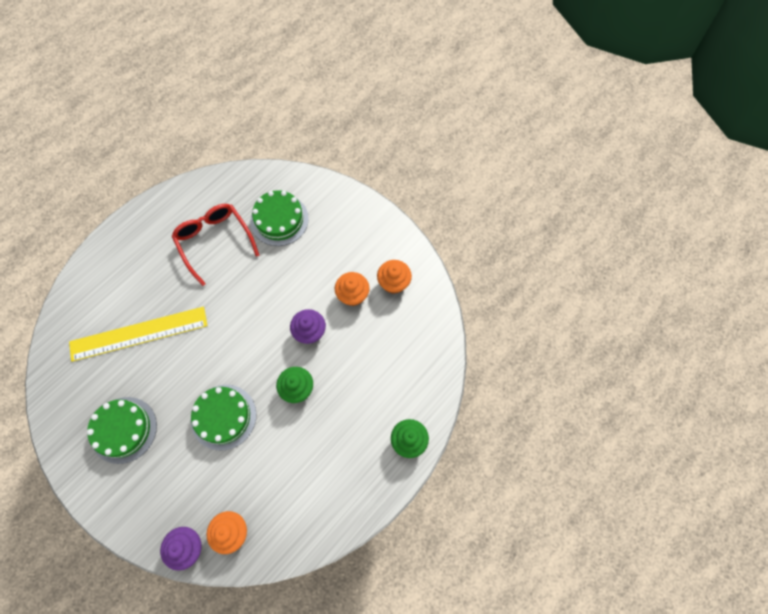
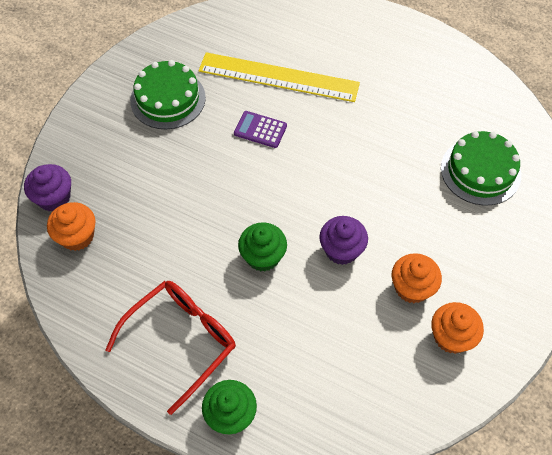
camera: 75 degrees right, 10 degrees down
(139, 333) = (278, 77): yellow ruler -> yellow ruler turned 45 degrees counterclockwise
(185, 361) = (260, 130): none -> purple calculator
(214, 241) = (419, 112): red glasses -> red glasses (181, 341)
(223, 417) = (206, 187): green cake -> none

